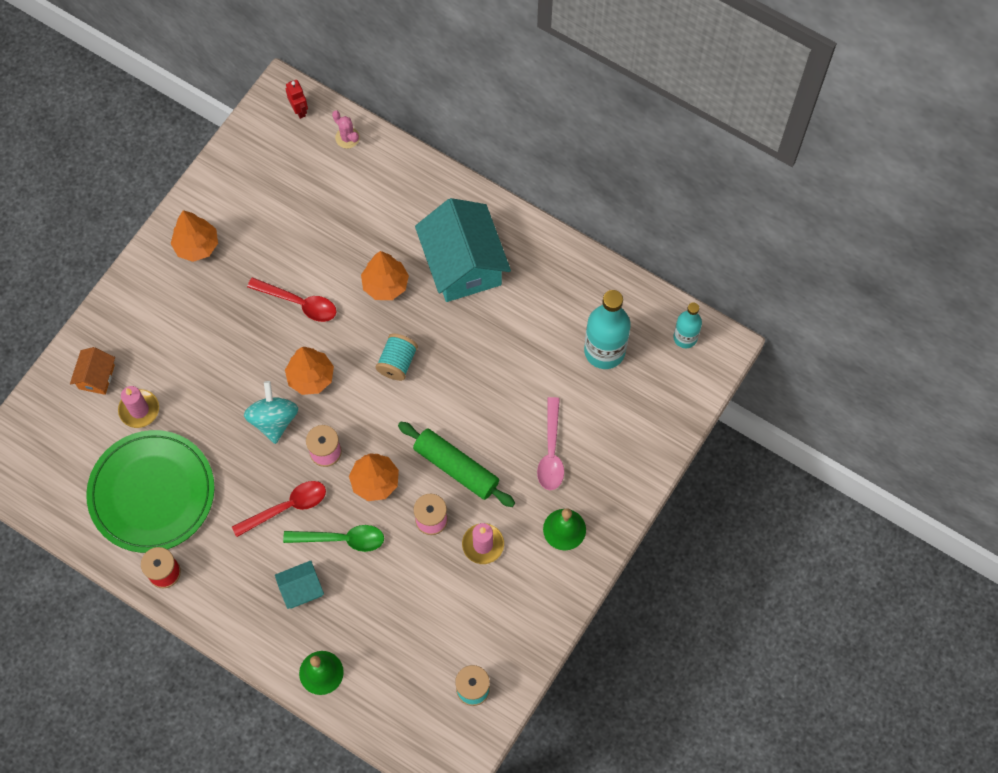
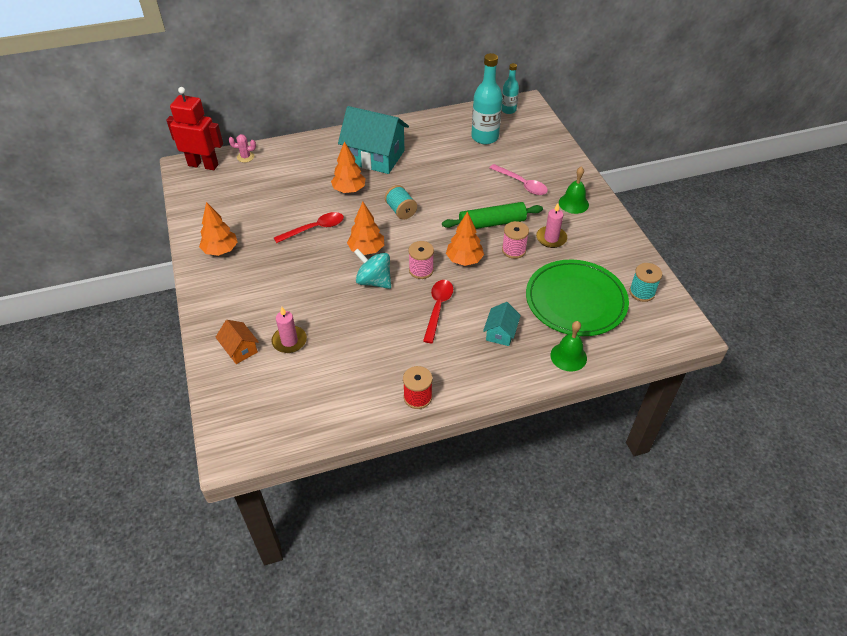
camera: 50 degrees left, 20 degrees down
(152, 493) = (354, 369): green plate -> green plate (575, 301)
(299, 110) = (203, 165): red robot -> red robot, size x2.18
(342, 539) = (486, 295): green spoon -> none

